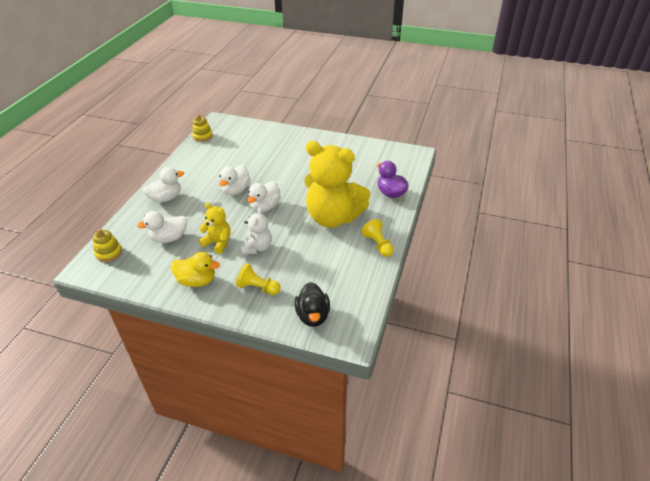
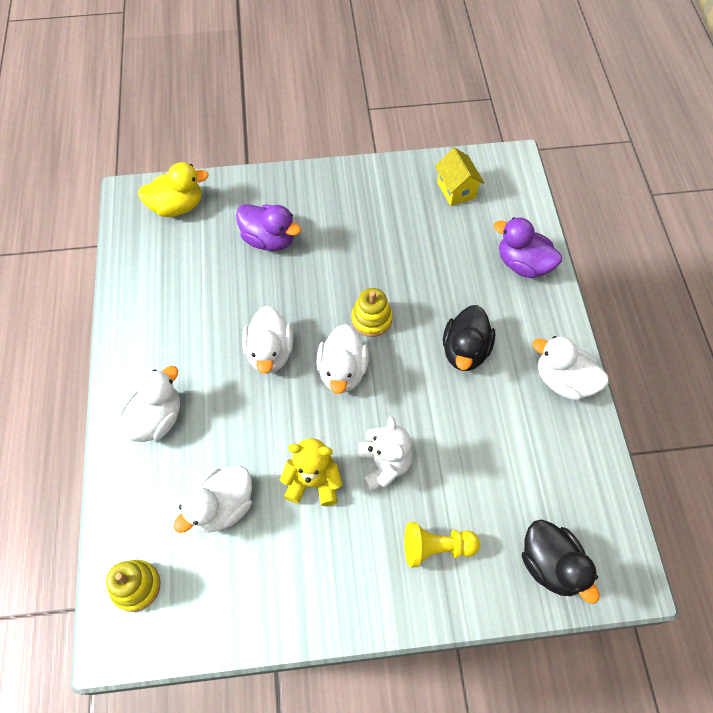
camera: 25 degrees left, 20 degrees up
(197, 281) = (330, 577): yellow duck -> yellow duck (177, 206)
(202, 136) = (127, 245): yellow stacking toy -> yellow stacking toy (371, 319)
(268, 151) = (269, 239): none -> purple duck
(333, 217) = (465, 350): yellow teddy bear -> black duck
(376, 156) = (456, 190): none -> yellow house
(378, 244) = (563, 380): yellow pawn -> white duck

